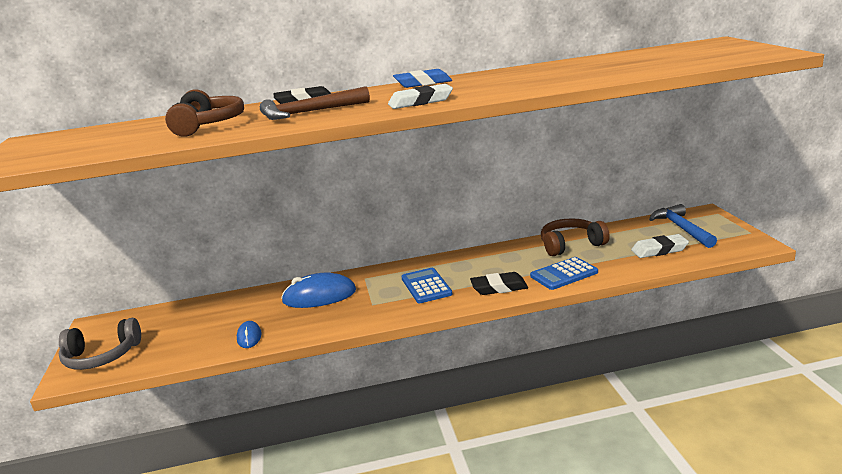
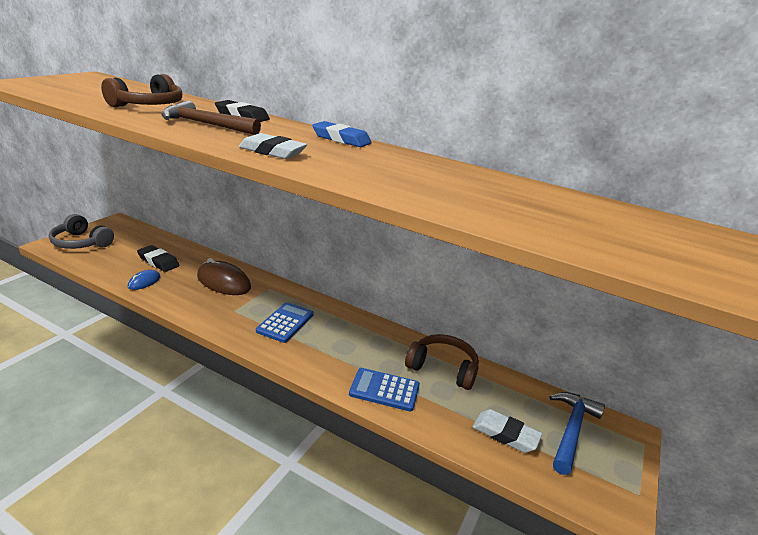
camera: 35 degrees right, 5 degrees up
(319, 296) = (223, 282): blue mouse -> brown mouse
(499, 287) = (321, 362): black eraser -> black eraser (158, 261)

